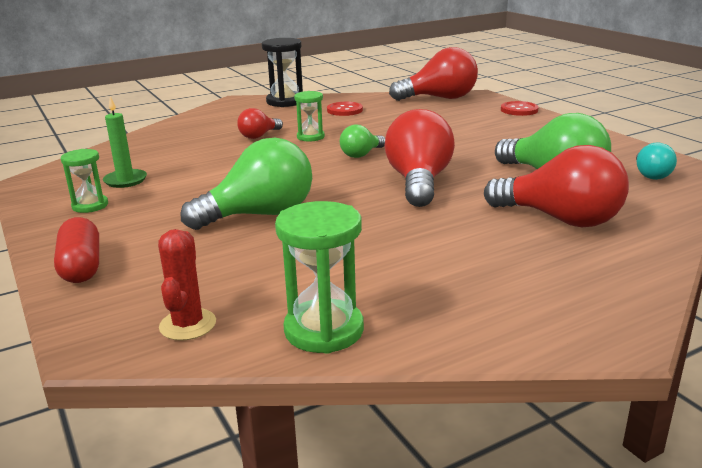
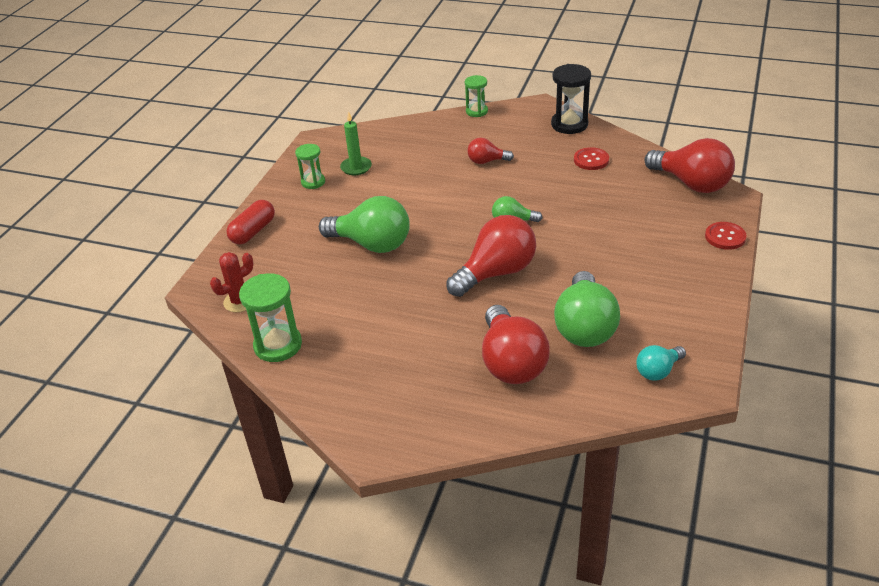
camera: 50 degrees right, 15 degrees up
(310, 137) = (515, 181): green hourglass -> green hourglass (476, 111)

